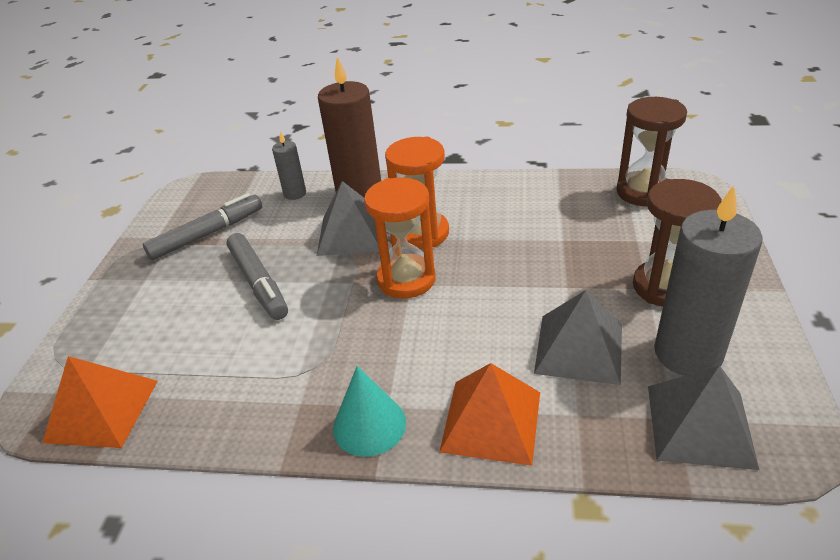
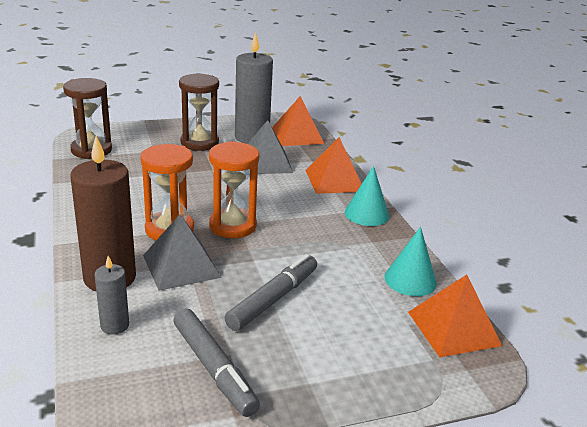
camera: 120 degrees left, 10 degrees down
(201, 408) = (410, 280): none -> turquoise cone
(207, 234) = (214, 368): grey marker -> grey marker turned 150 degrees counterclockwise
(700, 425) = (297, 135): grey pyramid -> orange pyramid

